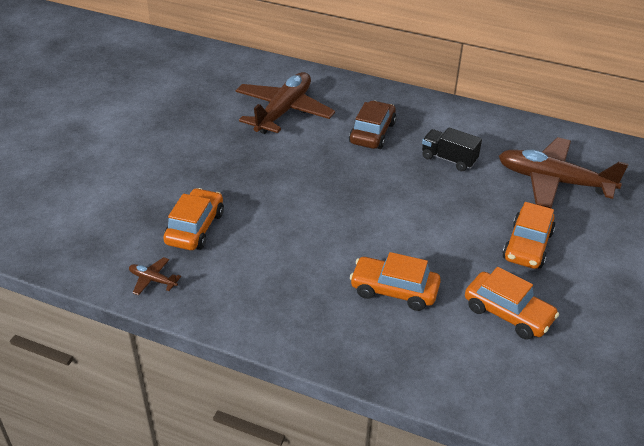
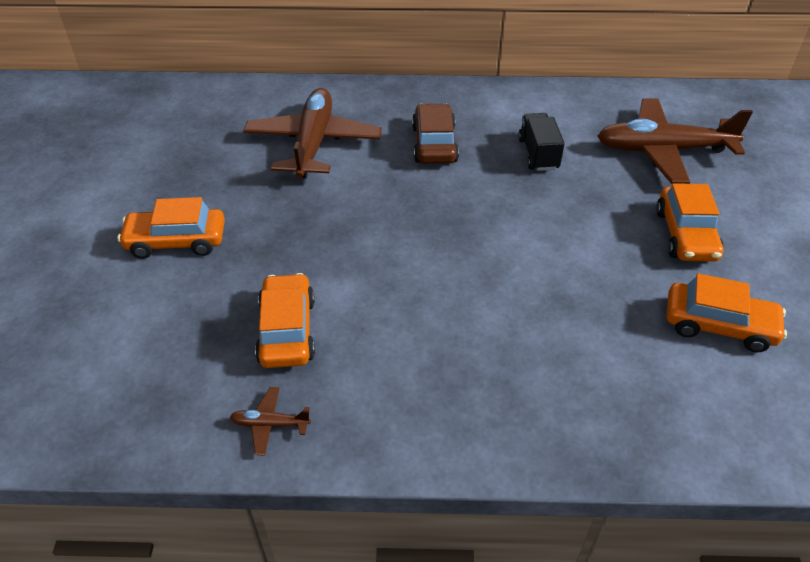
camera: 20 degrees left, 5 degrees up
(394, 290) = (578, 338): orange car -> orange car (176, 241)
(448, 159) = (538, 154): black truck -> black truck turned 75 degrees clockwise

